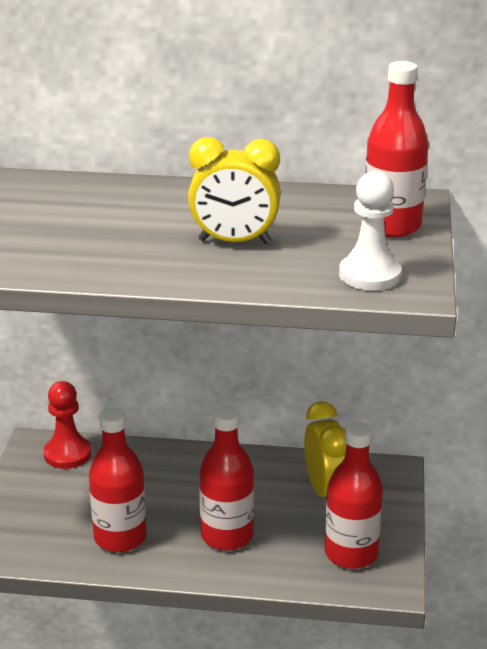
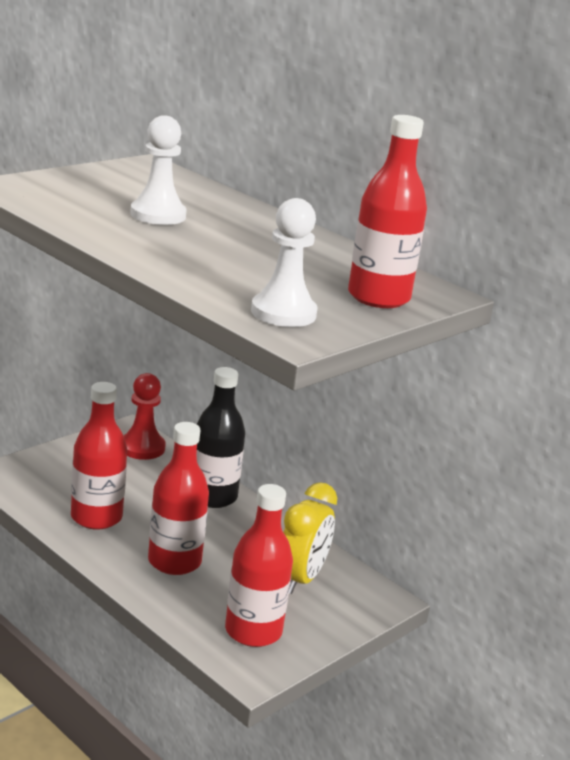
camera: 35 degrees right, 5 degrees down
(120, 230) = (158, 215): none -> white pawn
(178, 463) = (213, 497): none -> black bottle
(234, 242) = (225, 253): yellow clock -> none

